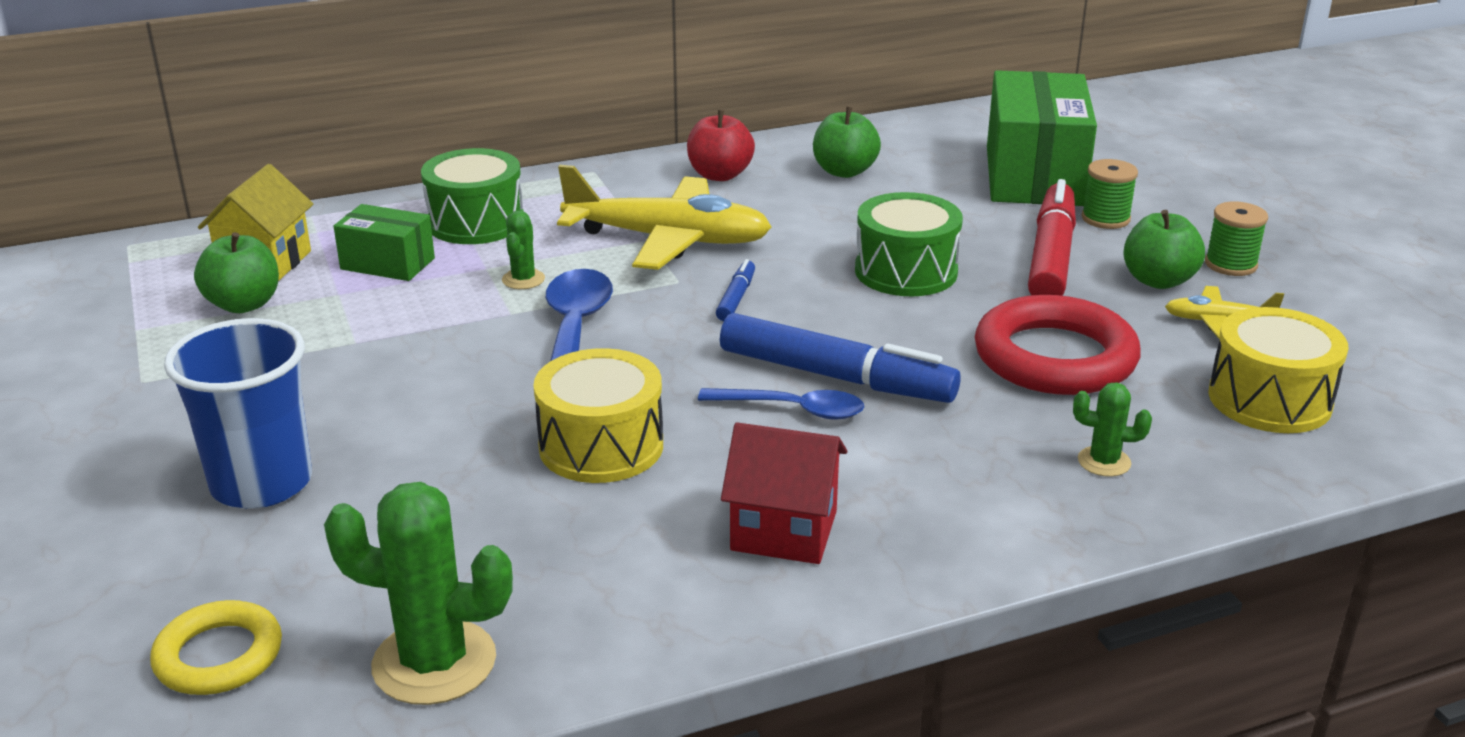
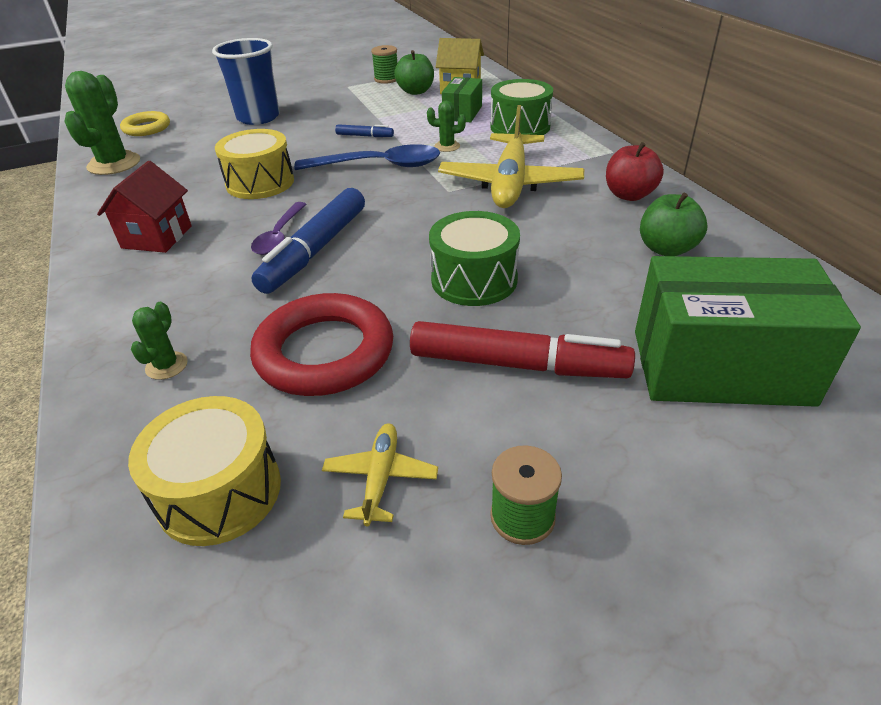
camera: 90 degrees right, 10 degrees up
(736, 298) = (426, 211): blue marker -> blue marker (364, 136)
(793, 409) = (279, 236): blue spoon -> purple spoon
(1105, 219) = (622, 415): green spool -> green spool (386, 79)
(1158, 280) = (472, 440): green apple -> none

